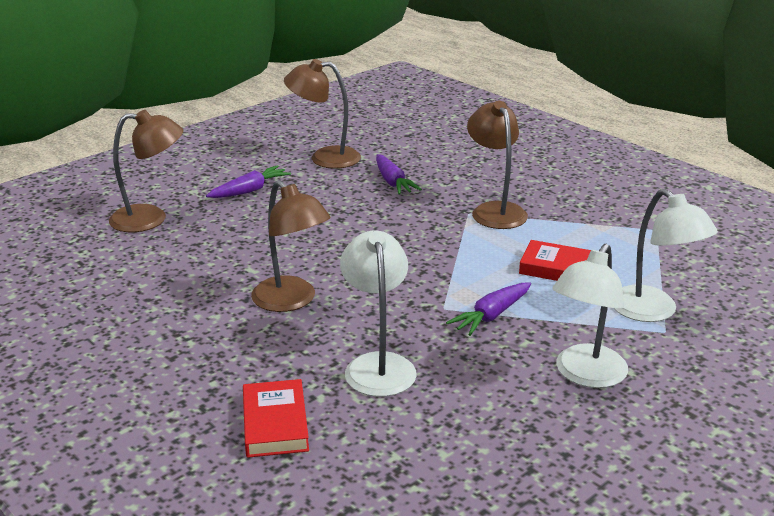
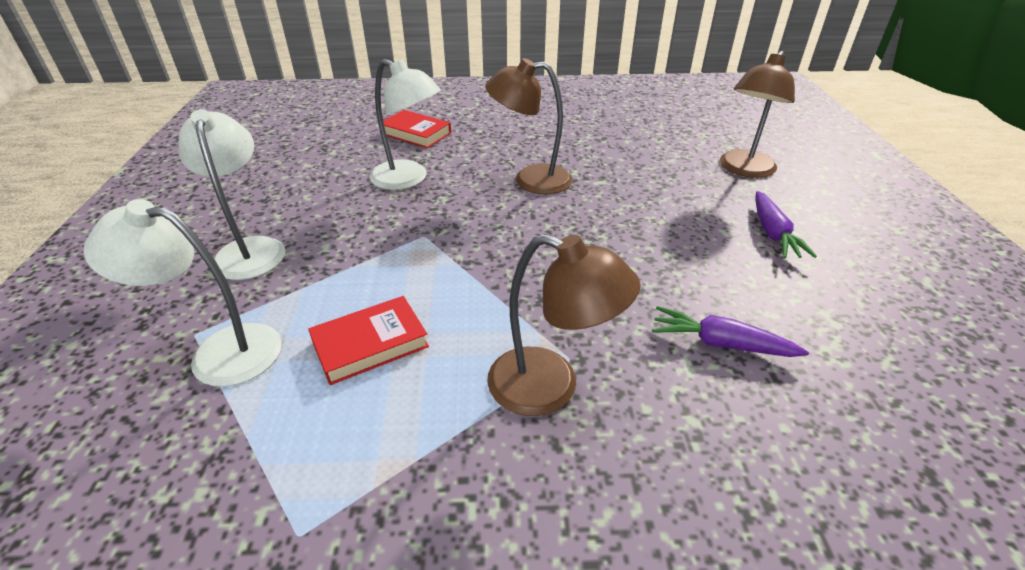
camera: 130 degrees right, 10 degrees up
(324, 158) = (851, 324): brown lamp -> none
(491, 316) = (378, 252): purple carrot -> none

